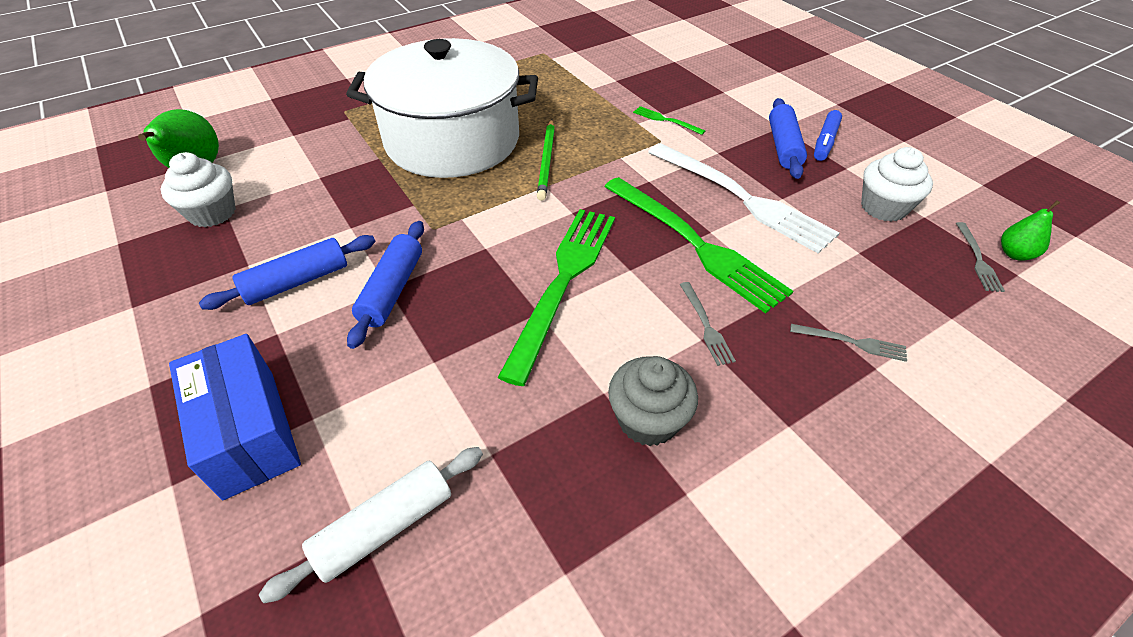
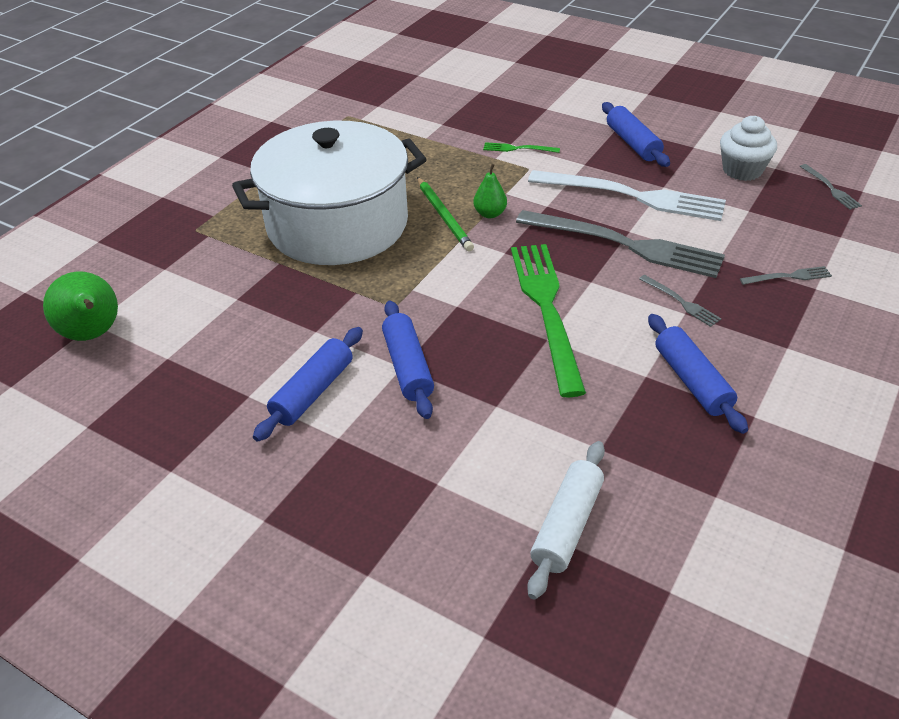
camera: 25 degrees left, 5 degrees down
(212, 213) = (159, 366): white cupcake -> none
(249, 432) = (394, 514): blue box -> none
(648, 420) = (692, 381): grey cupcake -> blue rolling pin
(695, 244) = (625, 245): green fork -> grey fork
(825, 142) = (662, 129): blue marker -> none
(1014, 254) = (851, 176): green pear -> green pear (490, 214)

